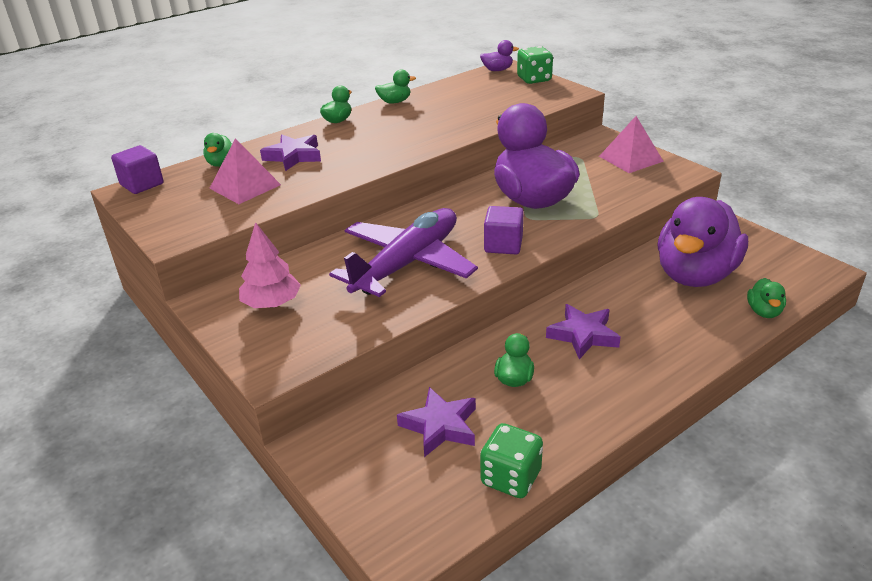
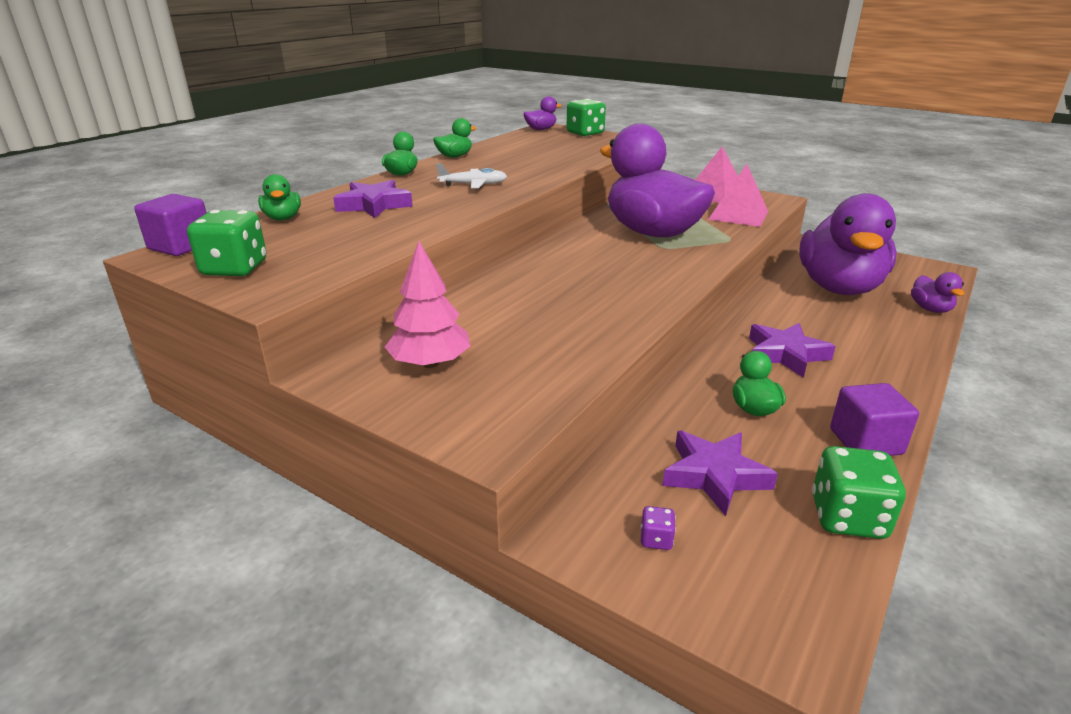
camera: 20 degrees left, 5 degrees down
(164, 211) = (234, 269): none -> green dice
(245, 186) = (332, 235): pink pyramid -> pink pyramid (738, 215)
(365, 462) = (656, 539): none -> purple dice
(385, 140) = (473, 185): none -> white plane
(407, 263) = (569, 301): purple plane -> none
(503, 245) = (661, 272): purple cube -> purple cube (865, 442)
(764, 311) = (930, 309): green duck -> purple duck

